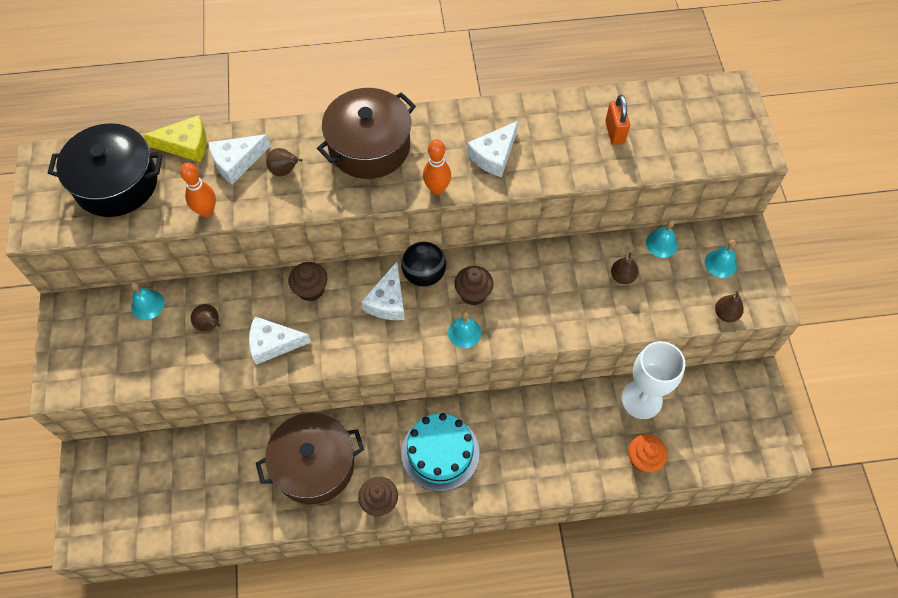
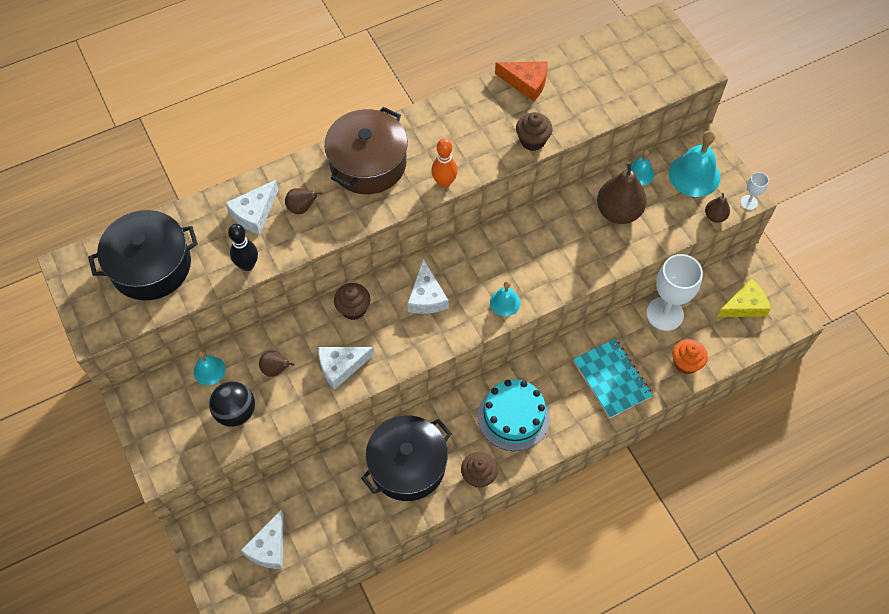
camera: 20 degrees left, 0 degrees up
(186, 145) = (199, 212): yellow cheese -> yellow cheese (744, 305)
(206, 211) = (247, 265): orange bowling pin -> black bowling pin
(314, 465) = (407, 465): brown pot -> black pot
(424, 275) = (448, 264): black ball -> black ball (236, 412)
(473, 293) = (498, 266): brown cupcake -> brown cupcake (532, 140)
(494, 155) = (480, 139): white cheese -> white cheese (269, 547)
(558, 449) = (612, 379): none -> turquoise notebook
(566, 112) = (526, 83): none -> orange cheese
(614, 132) = (574, 88): orange padlock -> none
(622, 277) = (618, 212): brown pear -> brown pear, size x1.99
(720, 263) = (694, 175): turquoise bell -> turquoise bell, size x1.79
(769, 311) = (748, 202): none -> white goblet

